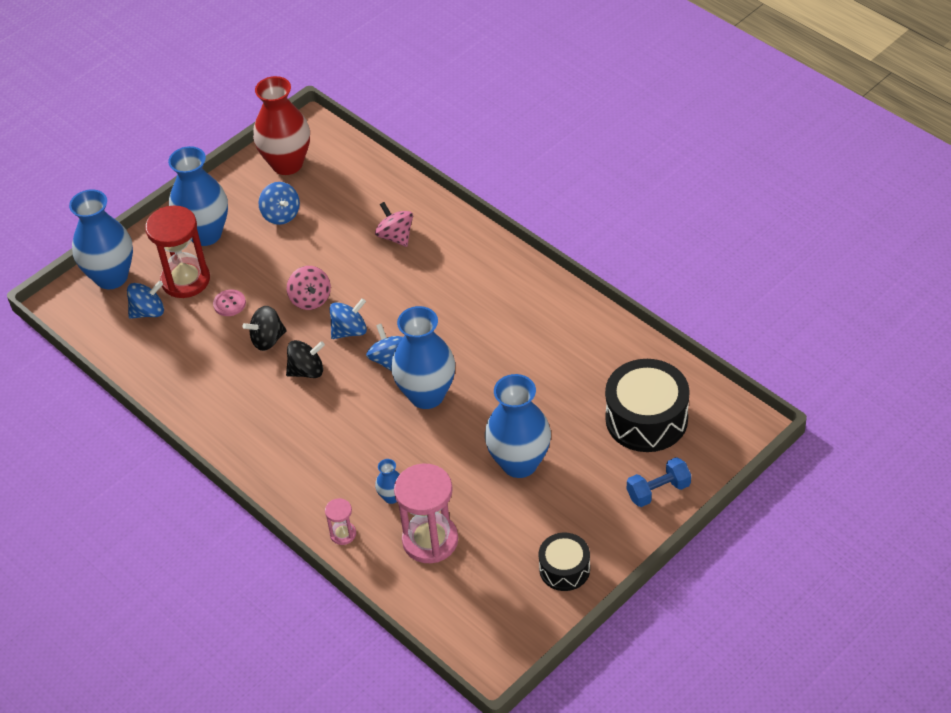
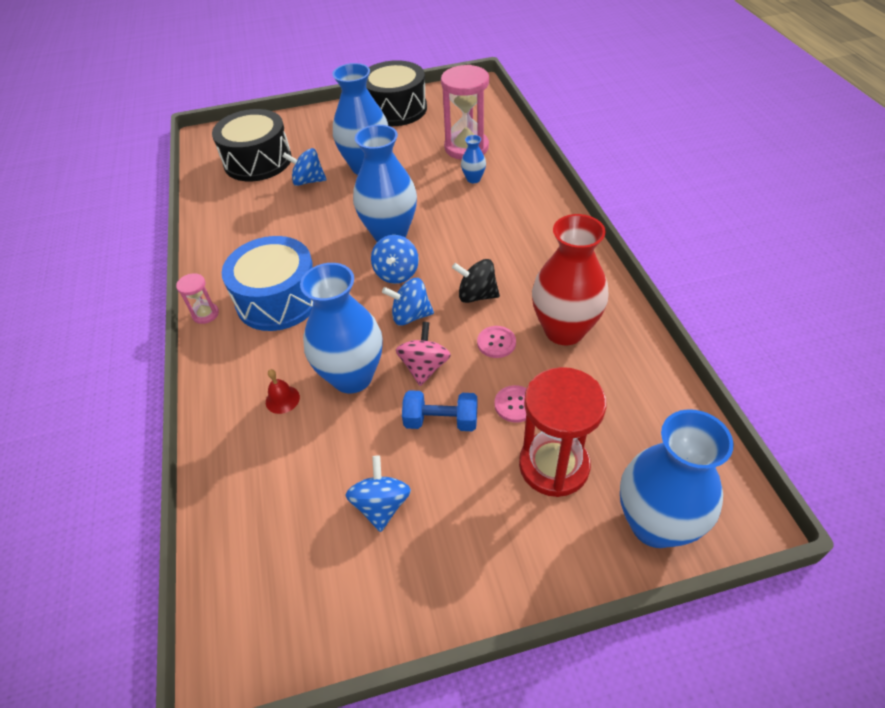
camera: 150 degrees left, 0 degrees up
(148, 312) = (619, 442): blue spinning top -> blue spinning top (308, 181)
(205, 234) = (495, 529): blue vase -> blue vase (352, 377)
(267, 340) = (496, 343): black spinning top -> pink button
(287, 164) = (313, 600): red vase -> red vase (564, 330)
(343, 534) = (525, 170): pink hourglass -> pink hourglass (205, 314)
(395, 236) = (282, 399): pink spinning top -> red bell
(469, 296) = (278, 299): none -> blue drum
(564, 569) = (395, 109): black drum -> black drum, size x1.72
(658, 491) = (299, 124): blue dumbbell -> blue dumbbell (441, 421)

